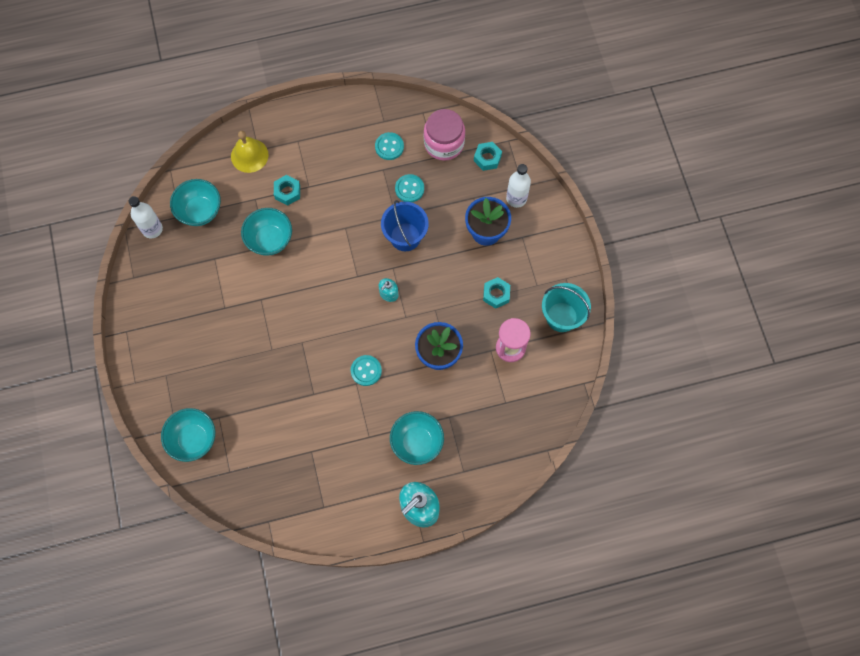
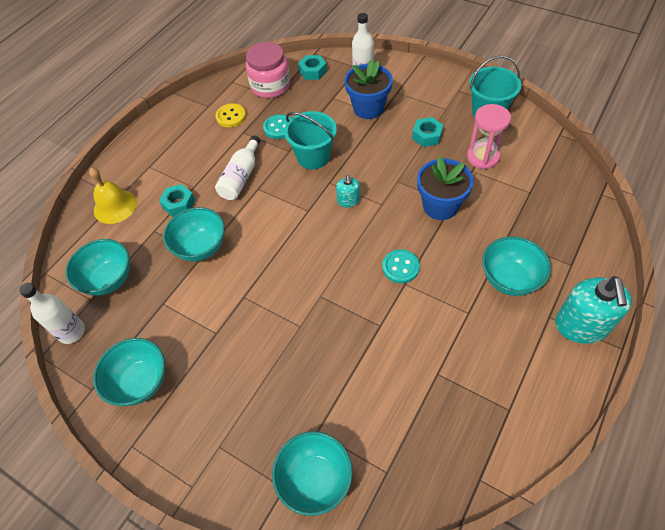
camera: 40 degrees left, 15 degrees down
(160, 298) = (140, 382): none -> turquoise bowl
(344, 208) = (241, 177): none -> white bottle
(389, 147) = (231, 116): turquoise button -> yellow button
(405, 237) = (313, 156): blue bucket -> turquoise bucket

